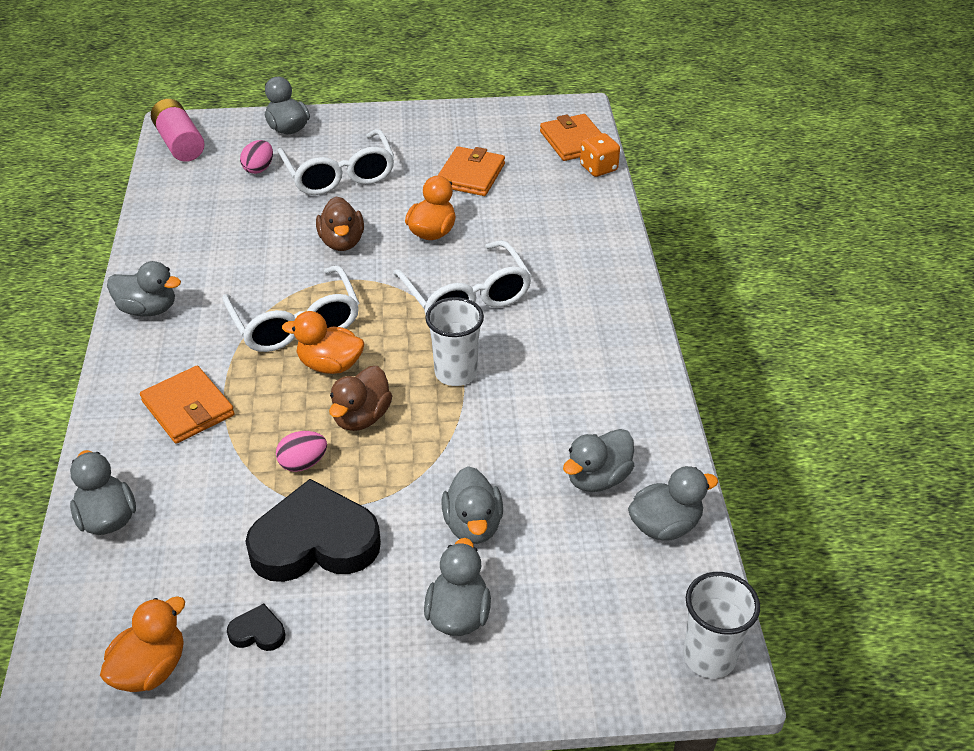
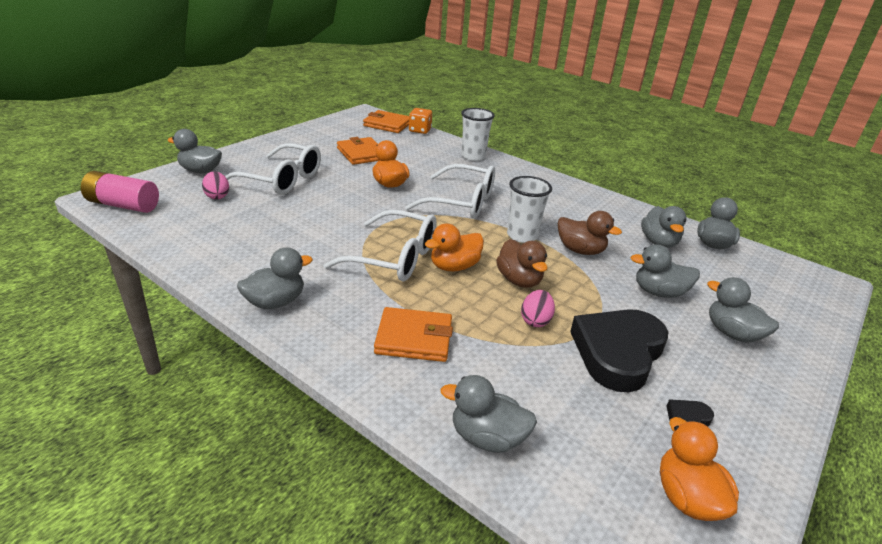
camera: 50 degrees left, 10 degrees down
(342, 242) = (346, 209): brown duck -> brown duck (580, 250)
(473, 525) = (659, 292): grey duck -> grey duck turned 150 degrees clockwise
(709, 656) = (819, 279): white cup -> white cup (473, 156)

